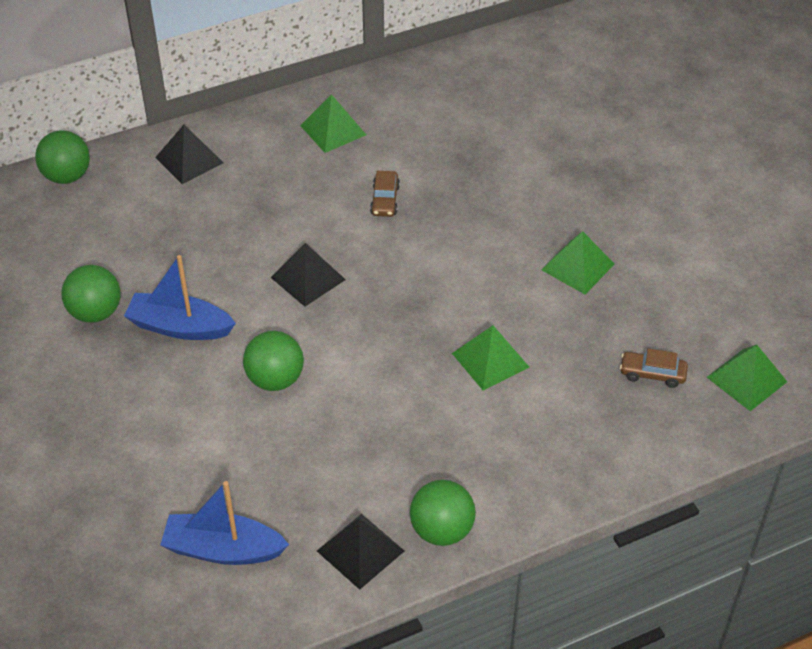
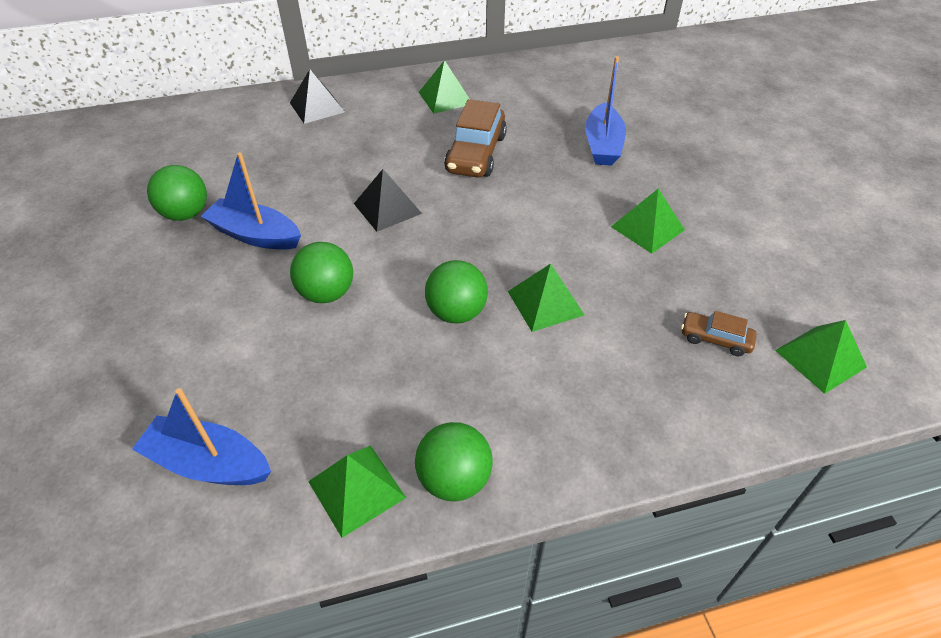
camera: 10 degrees right, 0 degrees up
(67, 176) = (212, 108): green ball -> green ball (456, 312)
(360, 551) = (356, 489): black pyramid -> green pyramid
(385, 200) = (476, 154): brown car -> brown car, size x1.89
(519, 172) = (602, 145): none -> blue boat

